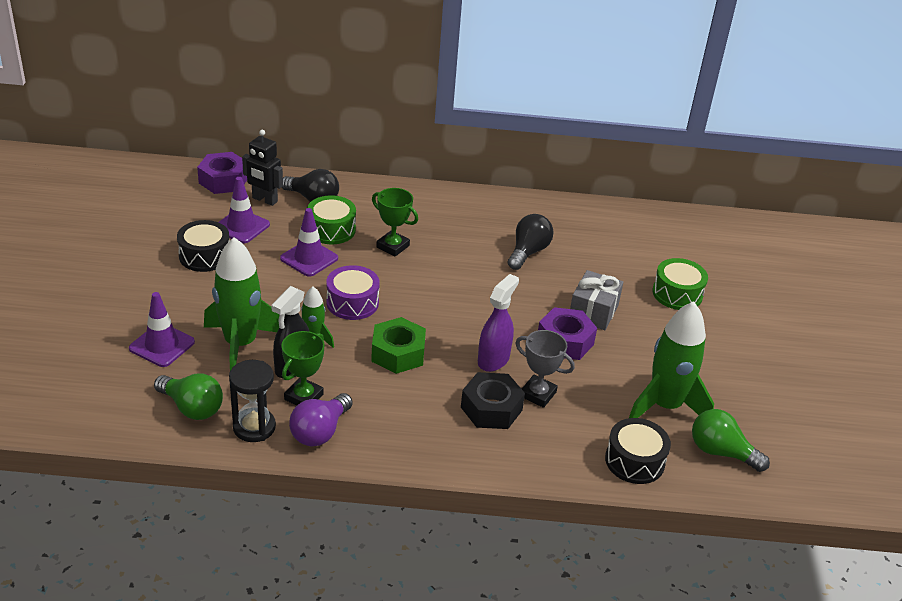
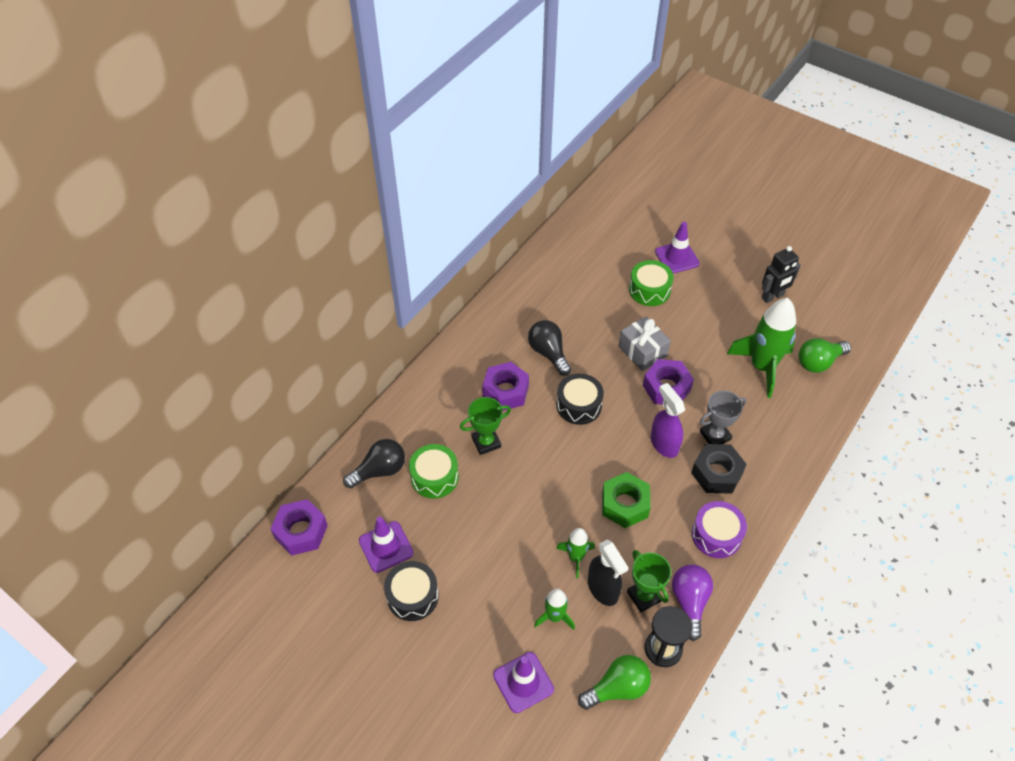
camera: 55 degrees left, 15 degrees up
(240, 344) = (554, 617): green rocket -> green rocket, size x0.51
(264, 200) = (356, 510): black robot -> black robot (773, 297)
(309, 258) = (466, 513): purple traffic cone -> purple traffic cone (677, 257)
(320, 432) = (689, 602): purple light bulb -> purple light bulb turned 150 degrees counterclockwise
(352, 302) = (544, 507): purple drum -> purple drum (716, 535)
(458, 240) = (505, 391): none -> purple nut
(634, 461) = (806, 415): black drum -> black drum (579, 405)

